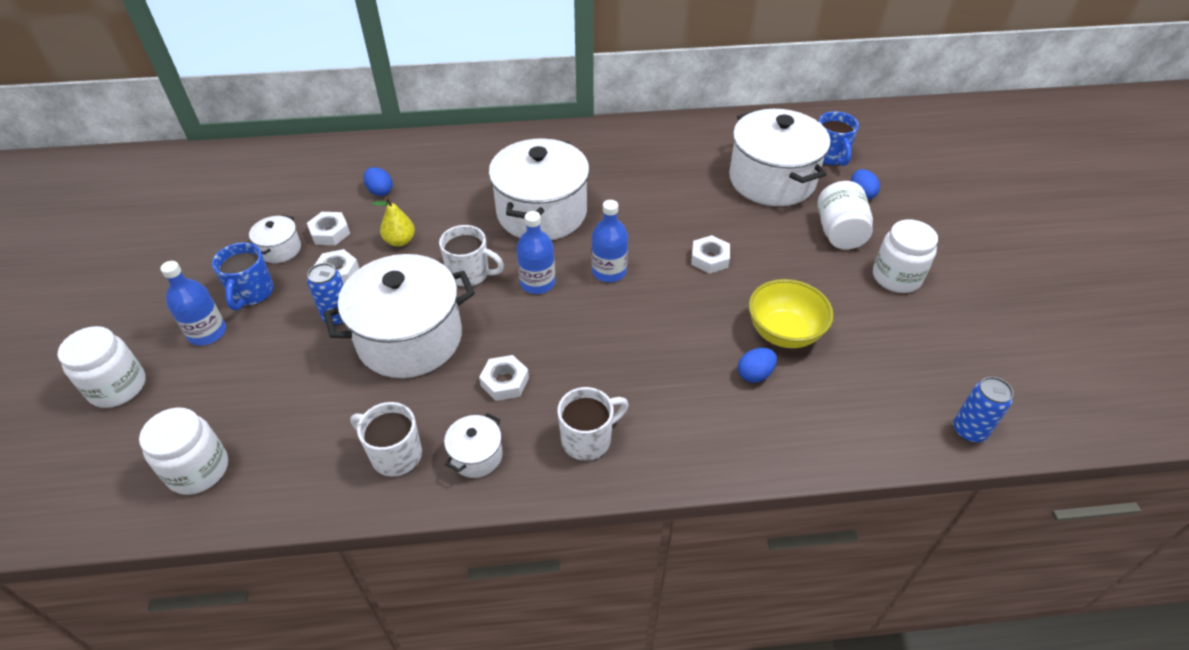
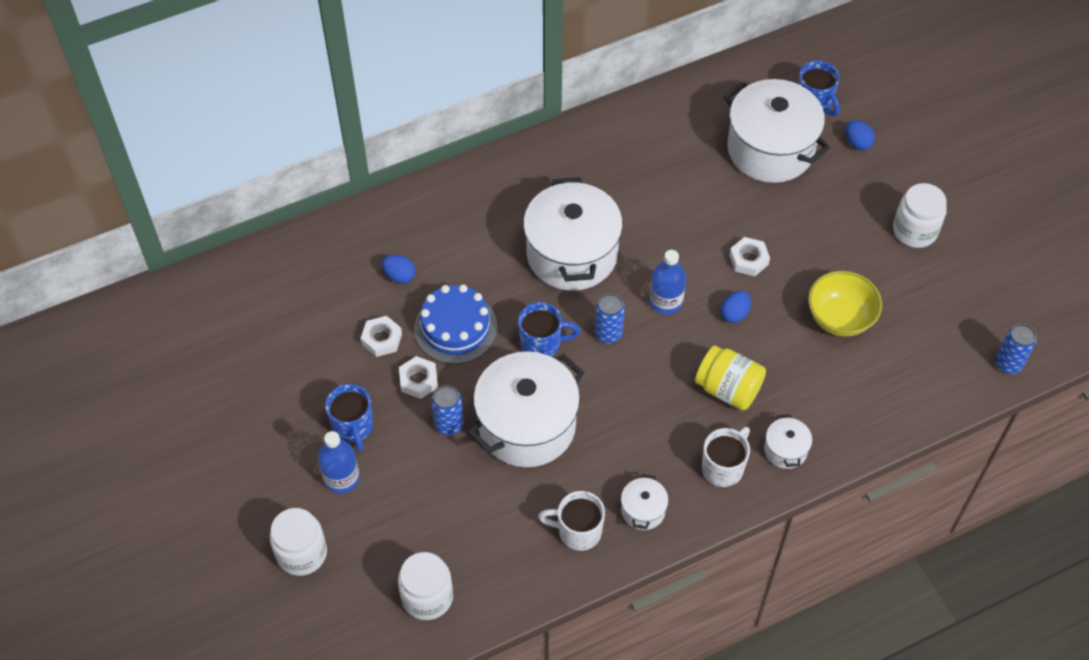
camera: 20 degrees left, 10 degrees up
(280, 249) = (346, 372): white pot -> white pot (785, 450)
(400, 241) = (455, 328): yellow pear -> blue cake
(470, 274) = (542, 343): white mug -> blue mug
(504, 382) = (631, 439): white nut -> none
(537, 283) = (608, 333): blue bottle -> blue can
(632, 364) = (728, 389): none -> yellow jar
(754, 374) = (830, 366): blue egg -> blue egg (734, 313)
(839, 233) = (852, 195): white jar -> none

